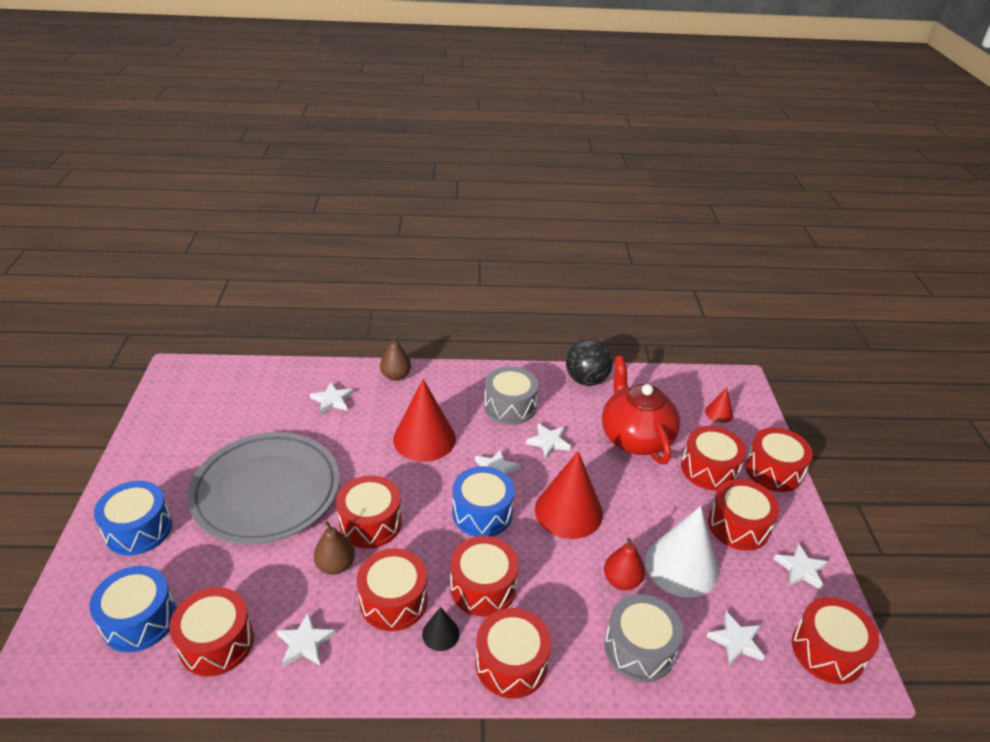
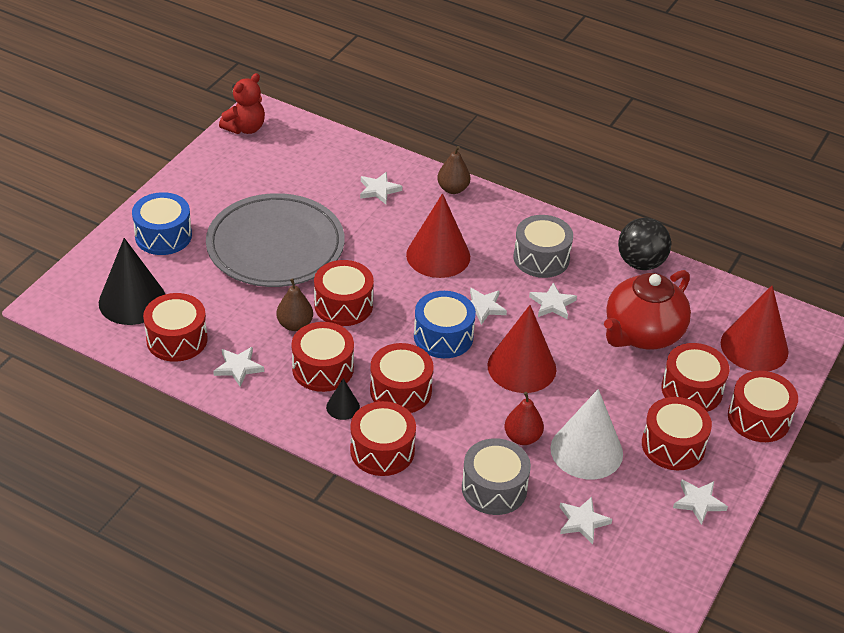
camera: 30 degrees right, 5 degrees up
(139, 620) = (132, 301): blue drum -> black cone
(169, 389) = (245, 128): none -> red teddy bear
(635, 438) = (642, 334): red teapot -> red teapot turned 150 degrees counterclockwise
(719, 413) = (754, 347): red cone -> red cone, size x2.13
(827, 651) = (658, 565): red drum -> none

